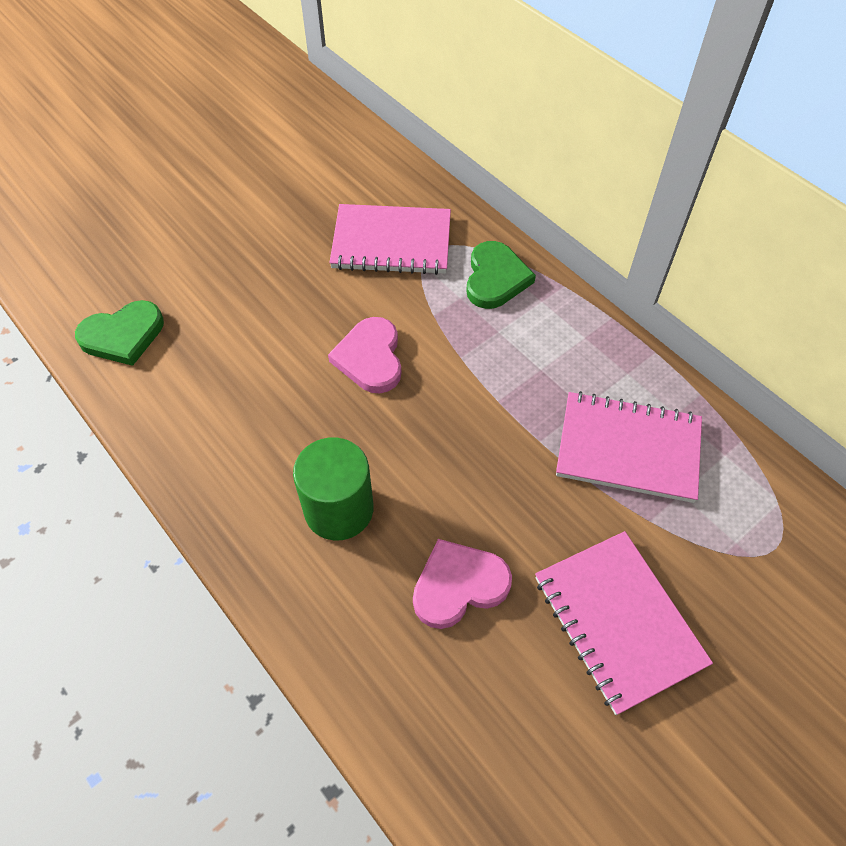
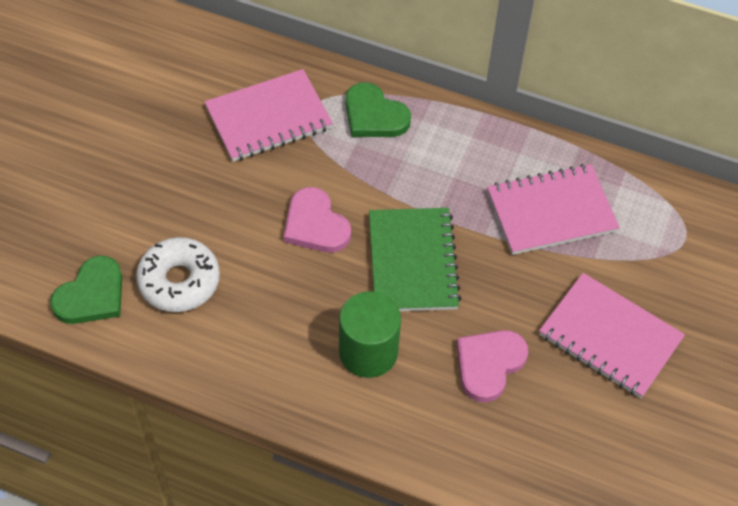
camera: 30 degrees left, 0 degrees up
(207, 356) = (179, 281): none -> white donut
(444, 437) = (413, 262): none -> green notebook
(495, 278) = (374, 115): green heart -> green heart turned 150 degrees clockwise

